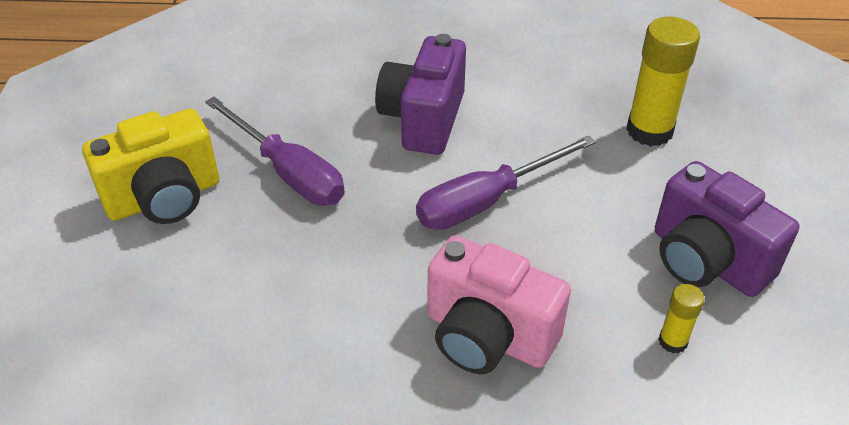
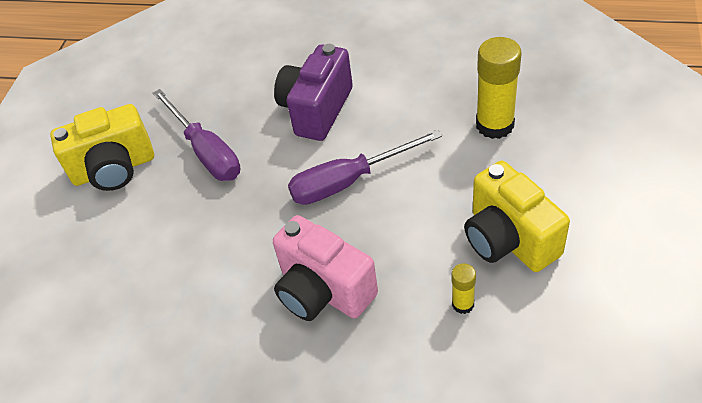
camera: 15 degrees right, 5 degrees up
(706, 261) = (509, 239): purple camera -> yellow camera

